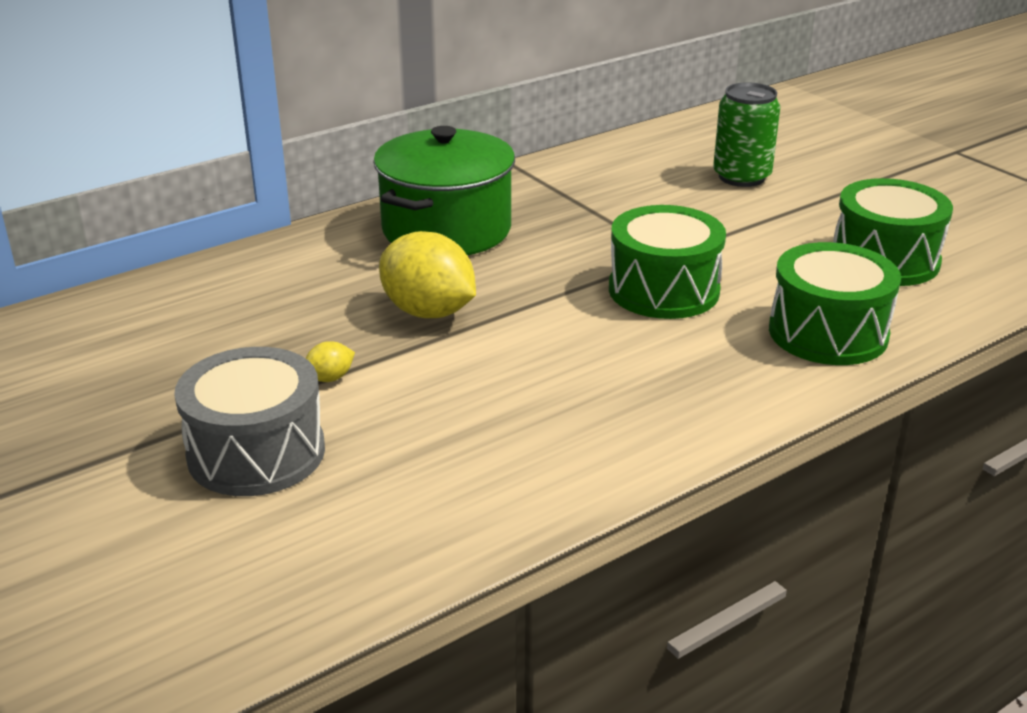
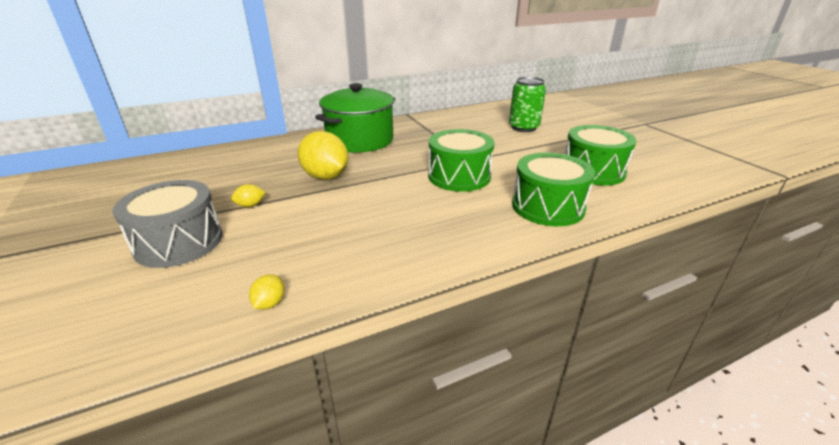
camera: 10 degrees right, 0 degrees up
(473, 525) = (270, 303): none -> yellow lemon

